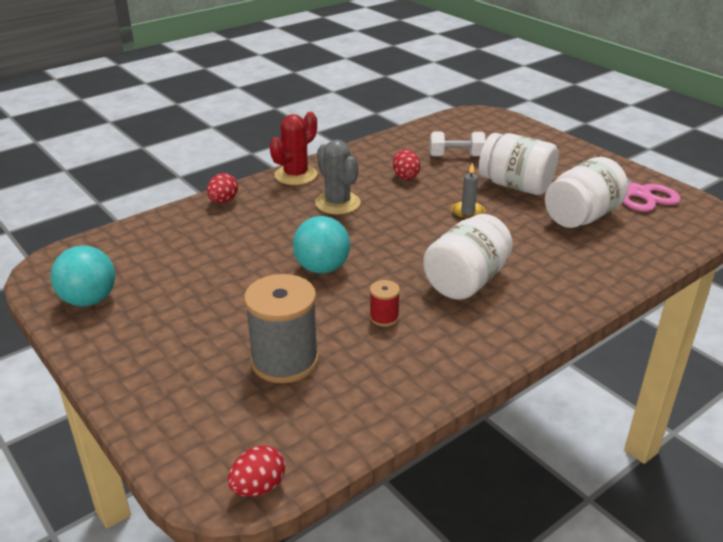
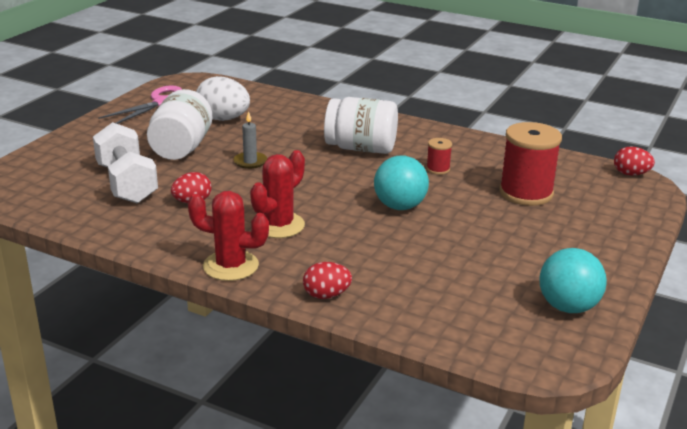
camera: 115 degrees left, 5 degrees down
(285, 361) = (526, 193): grey spool -> red spool
(337, 203) = (279, 225): grey cactus -> red cactus
(456, 156) = (127, 183): white dumbbell -> white dumbbell, size x1.56
(581, 217) = (223, 119): white jar -> white egg

